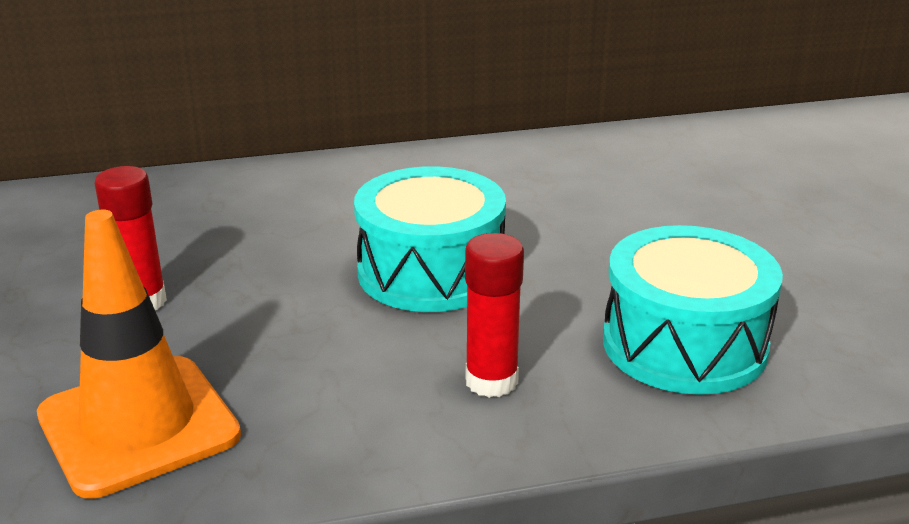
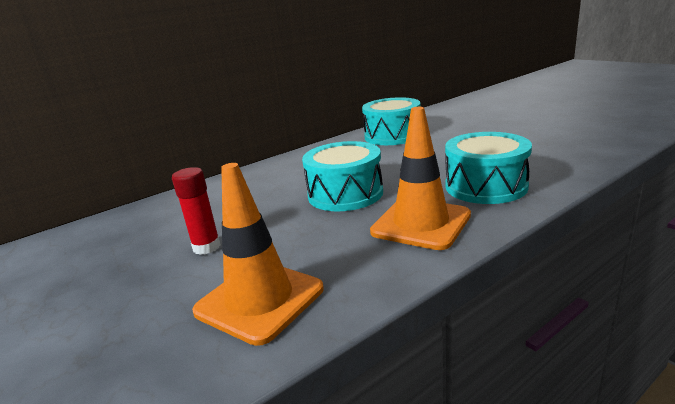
camera: 20 degrees left, 5 degrees down
(491, 381) = (421, 223): red glue stick -> orange traffic cone
(640, 163) = (392, 136): none -> turquoise drum

